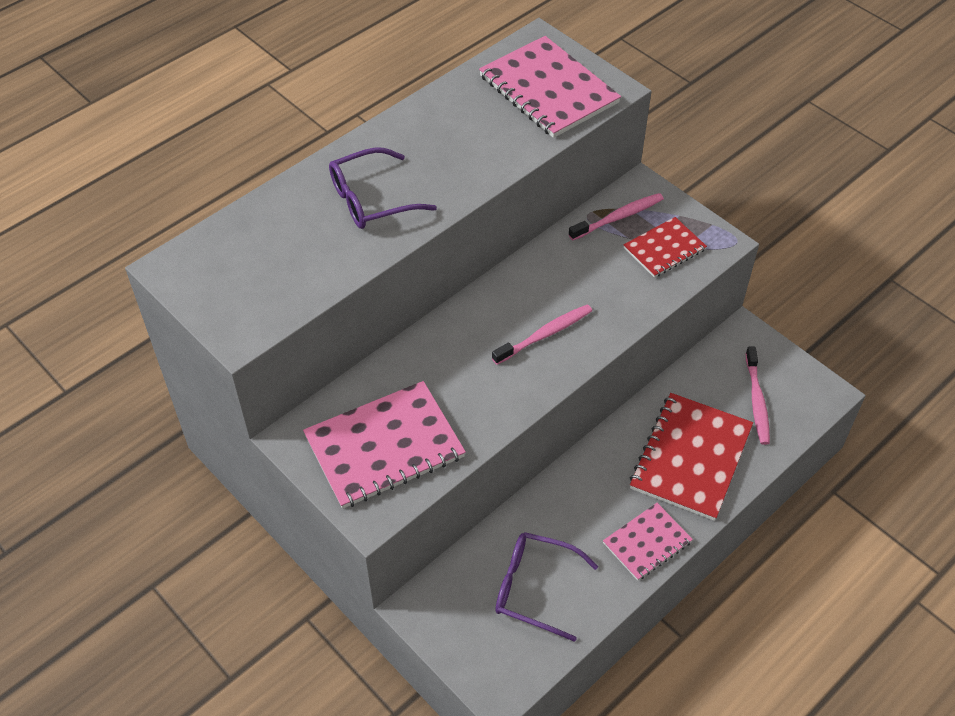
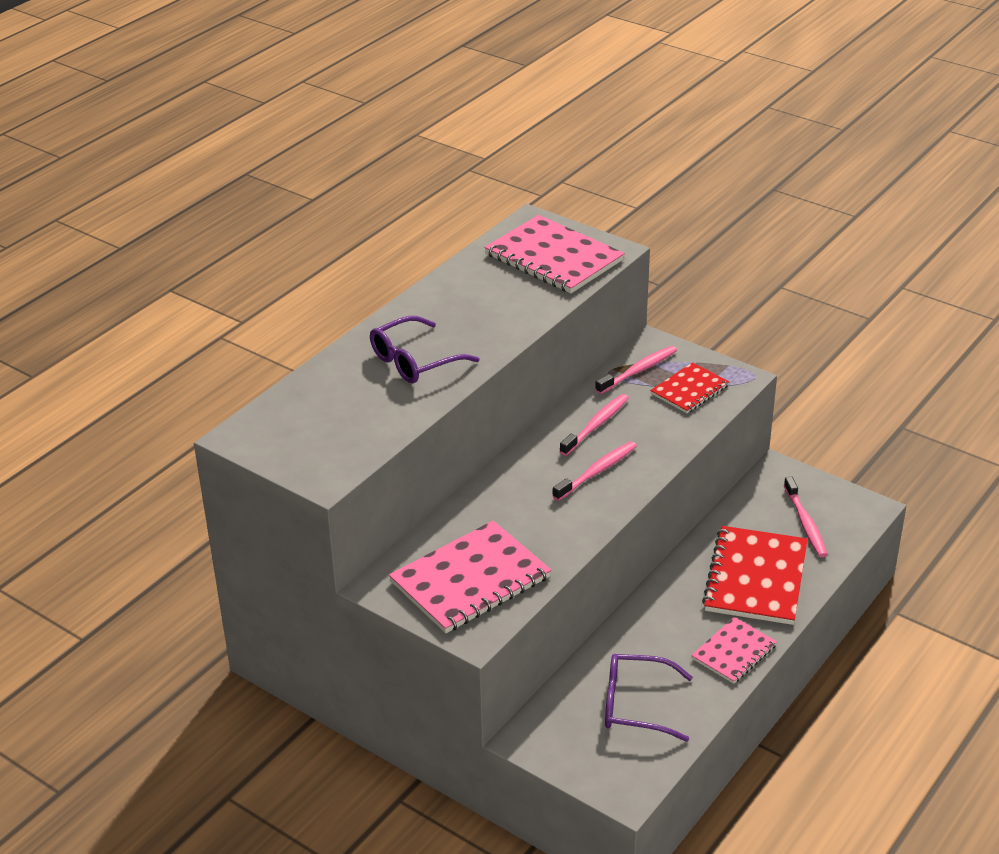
camera: 10 degrees left, 15 degrees down
(558, 277) = (596, 425): none -> pink toothbrush

